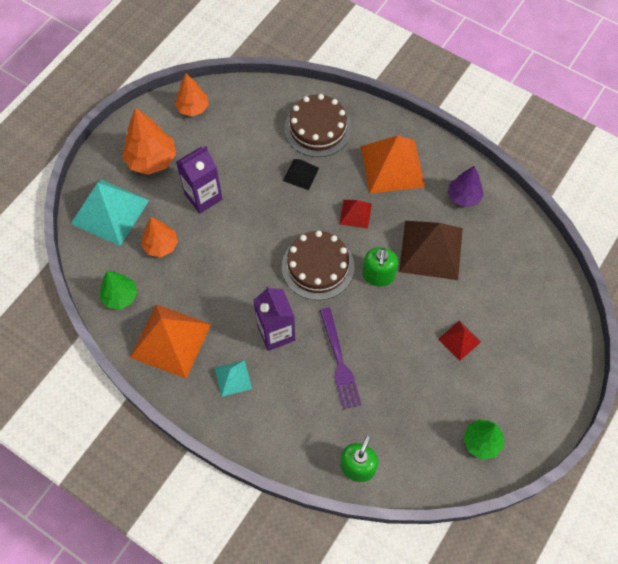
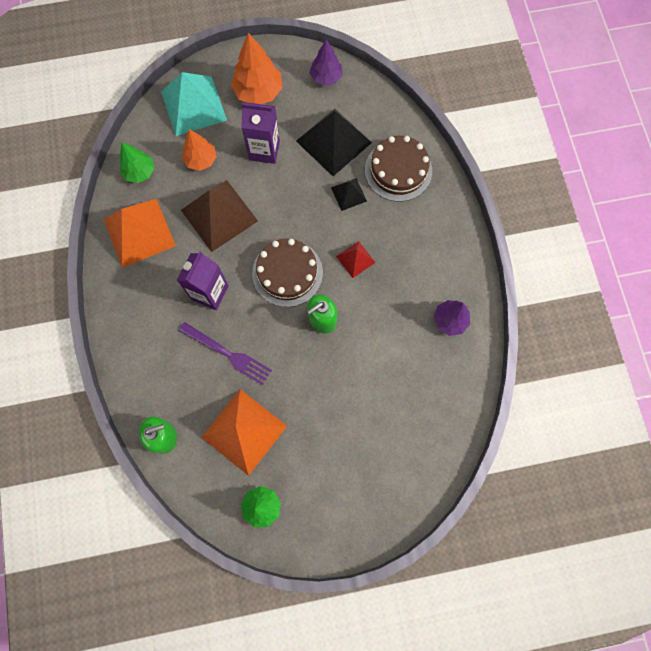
camera: 45 degrees right, 10 degrees up
(193, 108) = (326, 77): orange tree -> purple tree
(233, 378) = (150, 296): turquoise pyramid -> none
(249, 147) = (334, 141): none -> black pyramid
(339, 362) = (229, 354): purple fork -> purple fork turned 90 degrees counterclockwise
(392, 166) = (422, 248): orange pyramid -> orange pyramid (244, 431)
(431, 250) = (380, 337): brown pyramid -> brown pyramid (219, 215)
(459, 340) = (327, 421): red pyramid -> none

